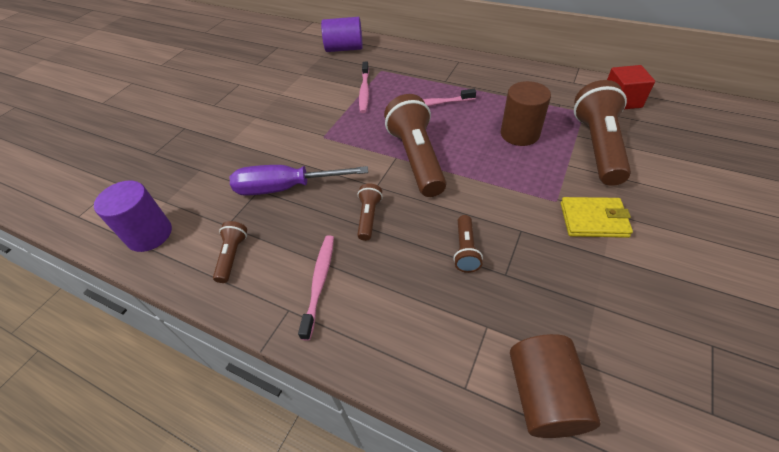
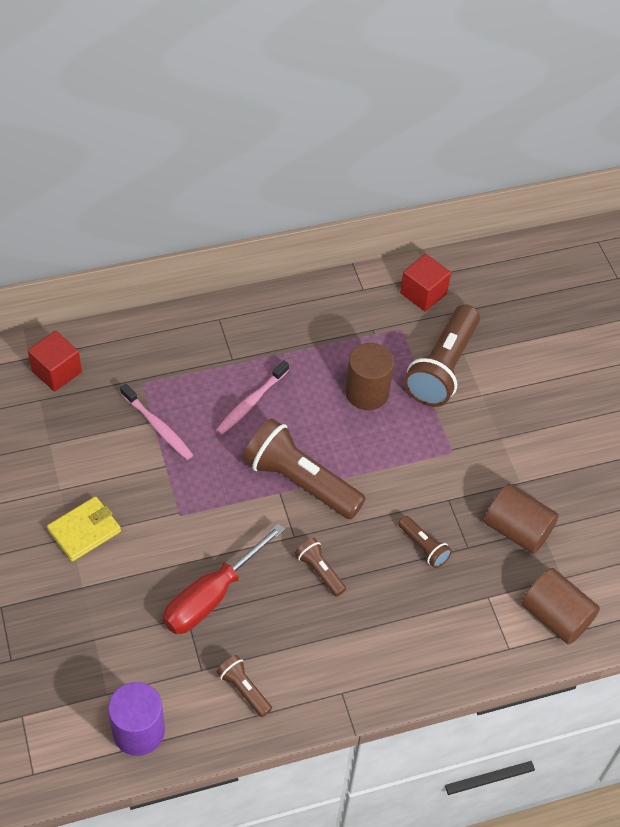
camera: 50 degrees left, 5 degrees up
(286, 188) = (212, 595): purple screwdriver -> red screwdriver
(319, 282) = (342, 655): pink toothbrush -> none
(344, 49) = (56, 371): purple cylinder -> red cube
(567, 290) = (517, 530): none -> brown cylinder
(593, 219) = (491, 453): yellow wallet -> yellow wallet (84, 531)
(598, 146) = (442, 368): brown flashlight -> brown flashlight turned 120 degrees counterclockwise

